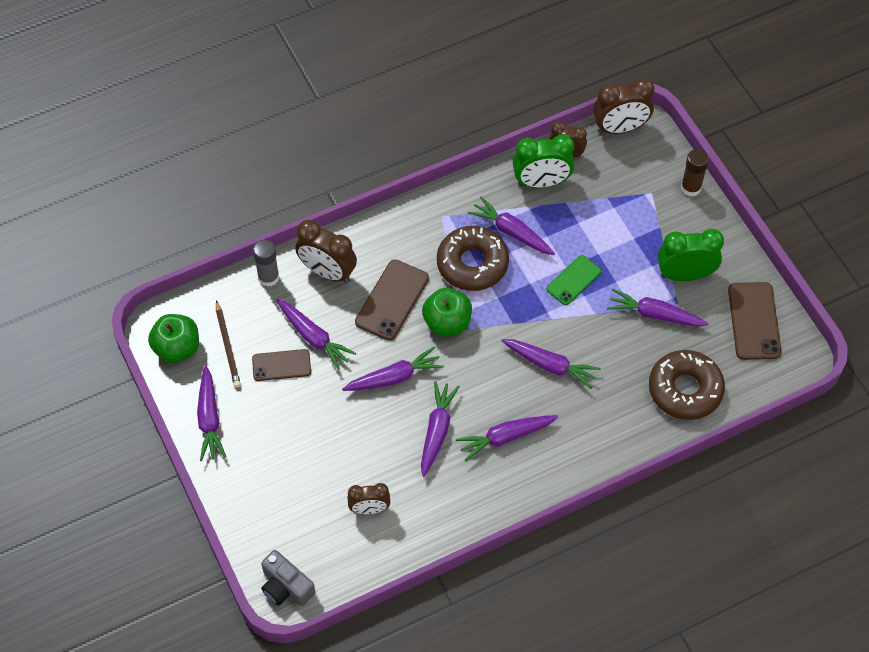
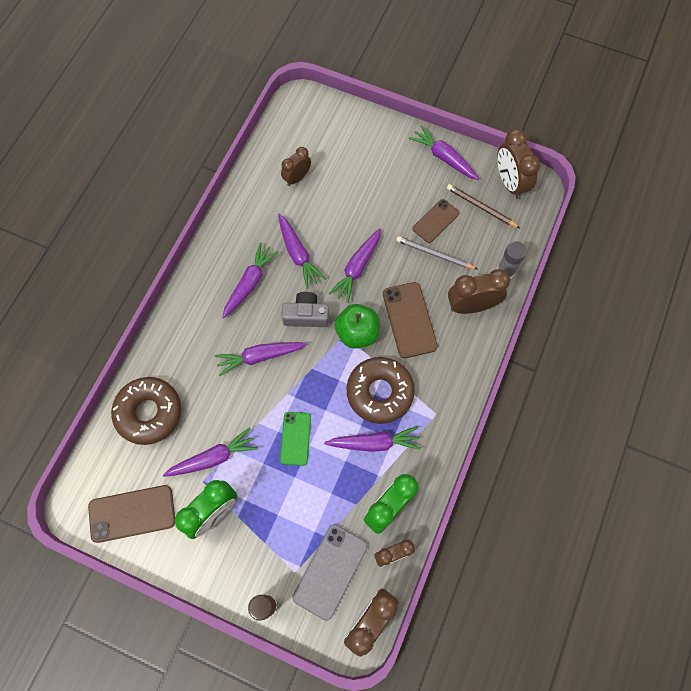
camera: 140 degrees right, 10 degrees up
(177, 348) = (509, 183): green apple -> brown clock
(286, 586) = (305, 104): grey camera -> grey camera (306, 315)
(313, 337) = (434, 254): purple carrot -> grey pencil
(623, 175) = (330, 571): none -> grey phone
(754, 321) = (132, 513): brown phone -> brown phone turned 60 degrees counterclockwise

